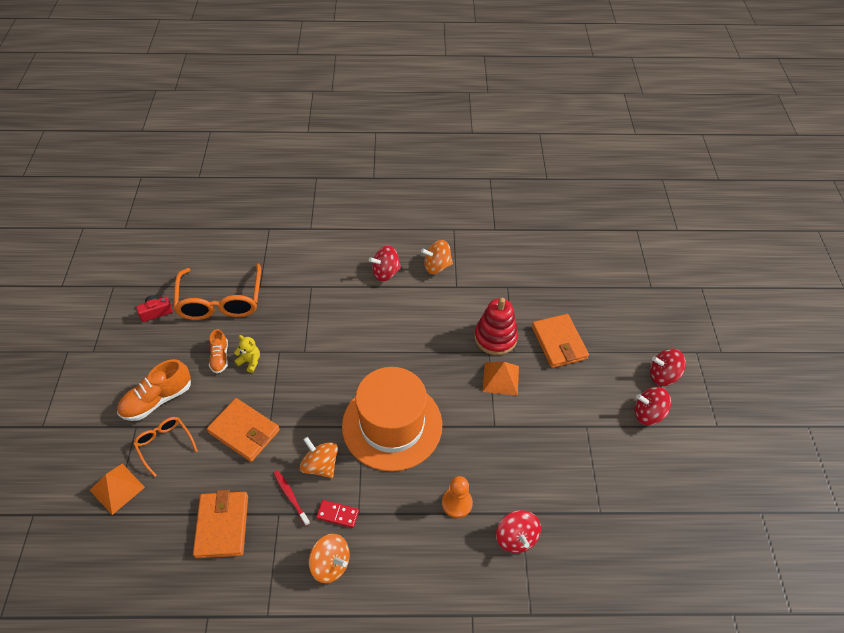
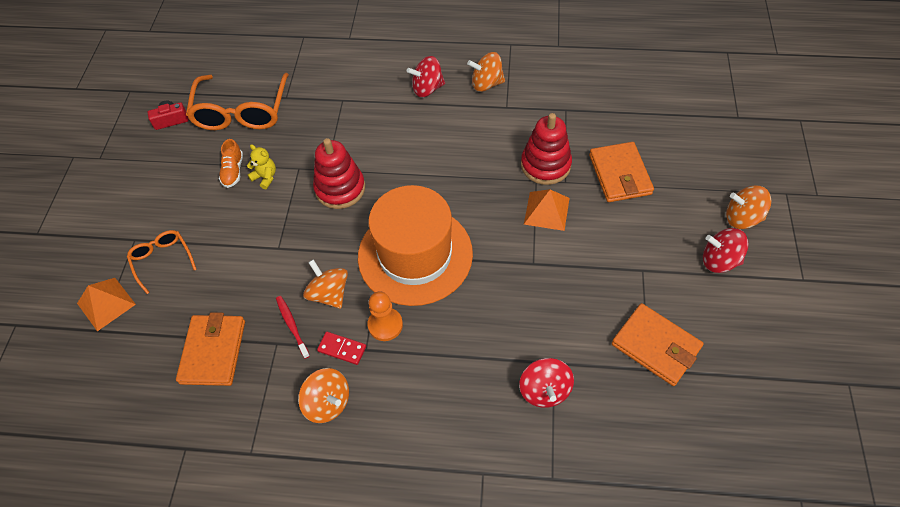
camera: 10 degrees right, 5 degrees up
(157, 400) = (161, 212): orange shoe -> none
(244, 431) = (250, 252): orange wallet -> orange wallet (655, 346)
(319, 368) = (340, 189): none -> red stacking toy
(457, 503) = (479, 346): orange pawn -> orange pawn (385, 325)
(663, 375) = (742, 218): red spinning top -> orange spinning top

